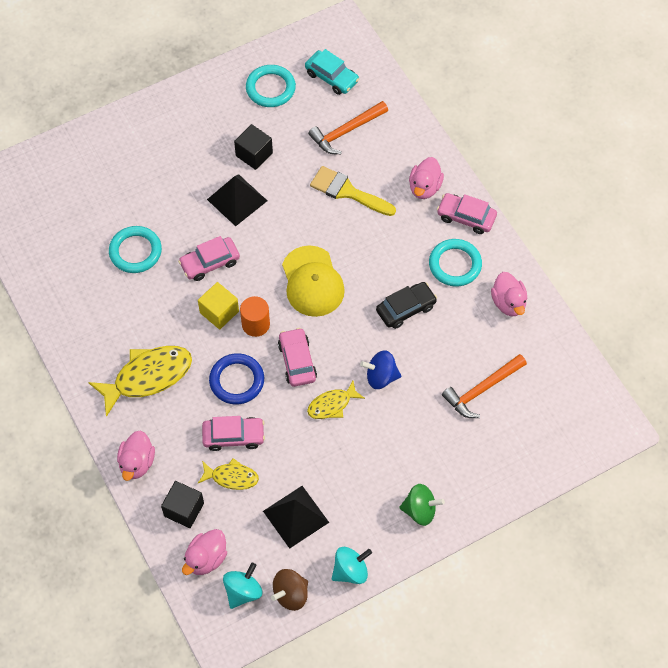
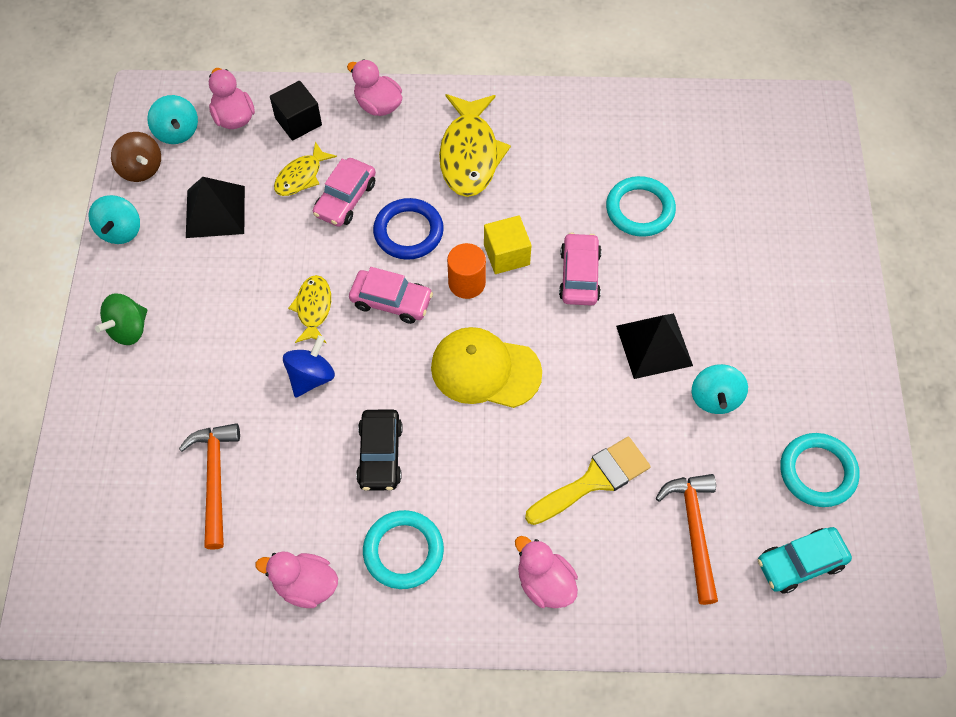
camera: 120 degrees right, 0 degrees up
(254, 154) = (715, 398): black cube -> turquoise spinning top
(291, 594) = (141, 169): brown spinning top -> brown spinning top turned 150 degrees clockwise
(466, 217) = (465, 610): pink car -> none

